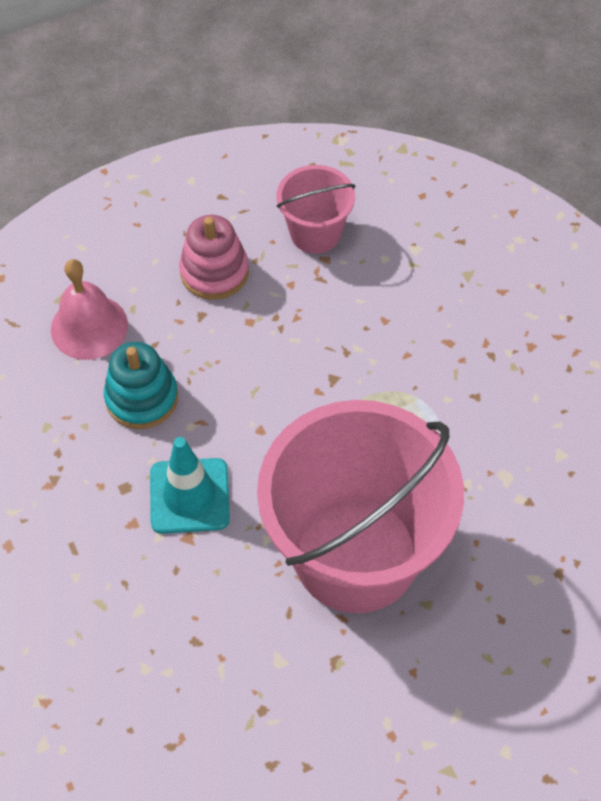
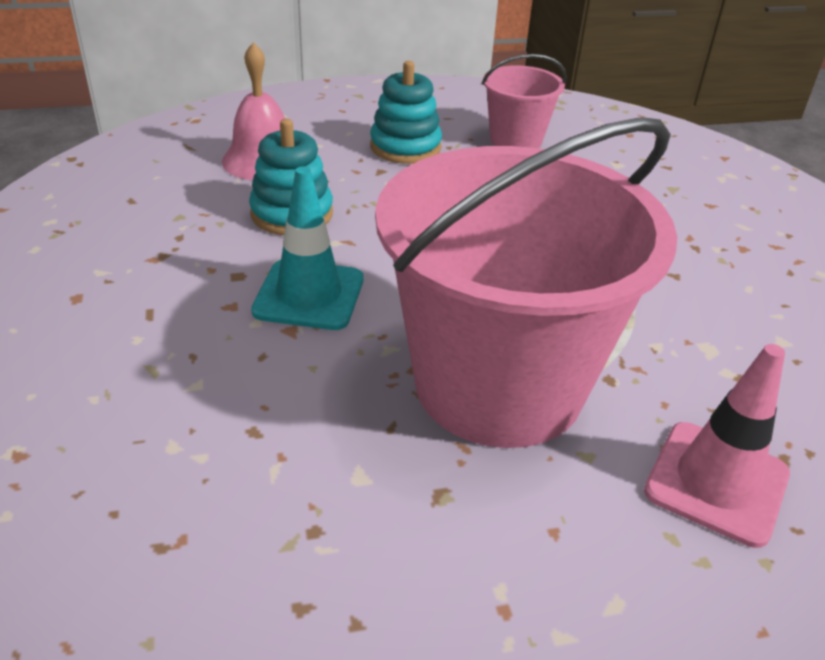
camera: 10 degrees right, 20 degrees down
(214, 272) = (405, 147): pink stacking toy -> turquoise stacking toy
(514, 605) = (716, 482): none -> pink traffic cone

